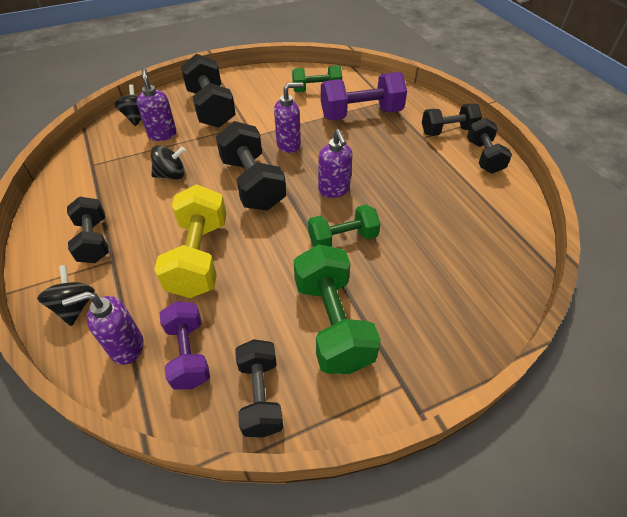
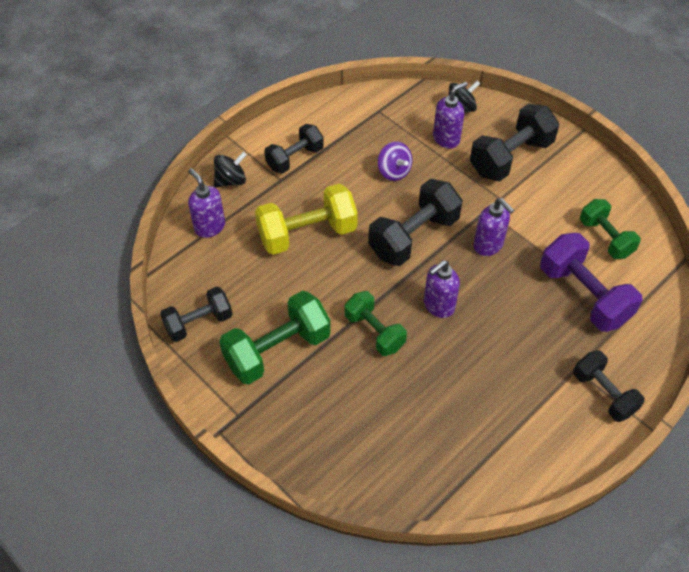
camera: 70 degrees right, 5 degrees up
(171, 175) = (394, 171): black spinning top -> purple spinning top
(188, 354) = (217, 266): purple dumbbell -> none
(484, 157) = (573, 441): black dumbbell -> none

